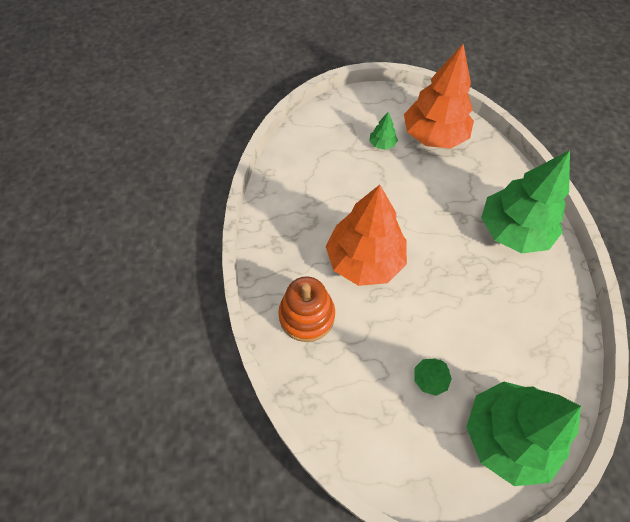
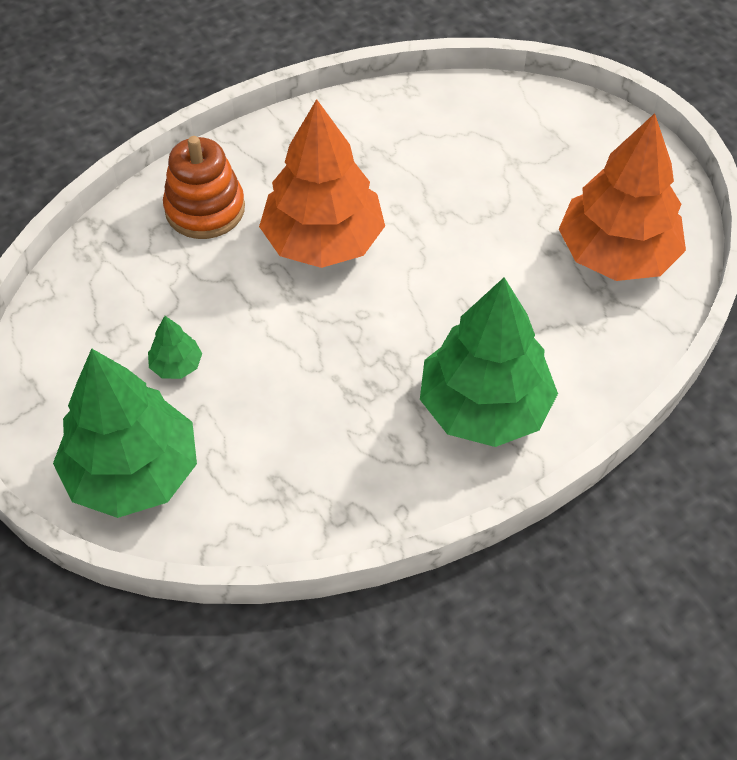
camera: 65 degrees right, 5 degrees down
(382, 144) = (551, 195): green tree -> none

